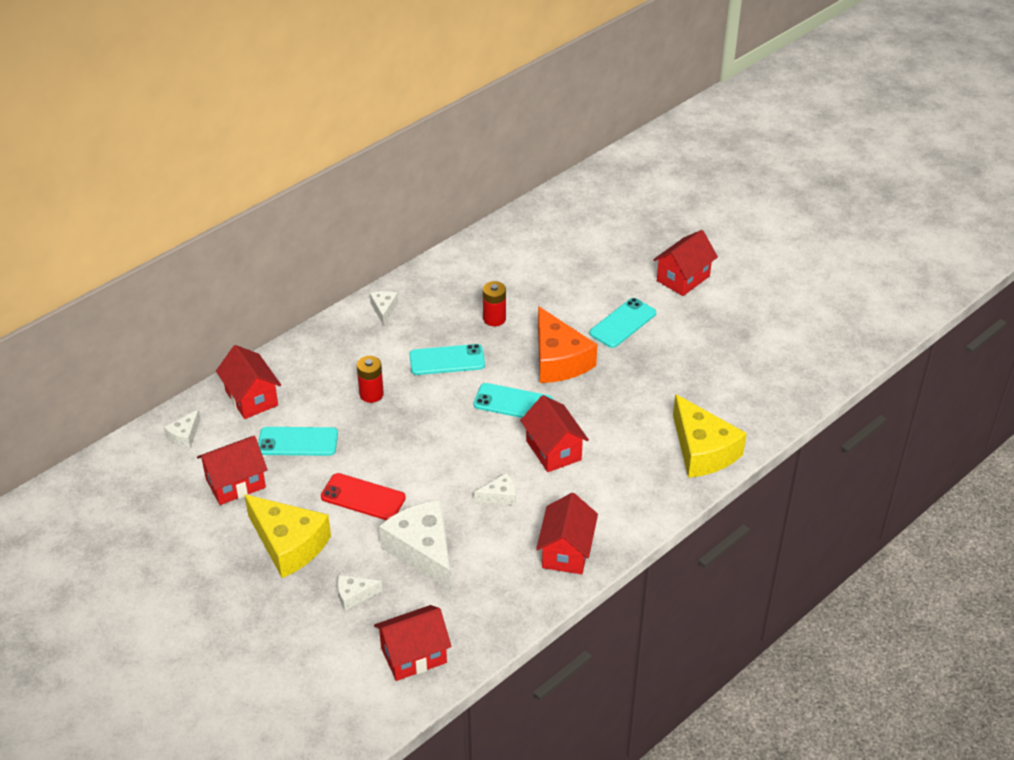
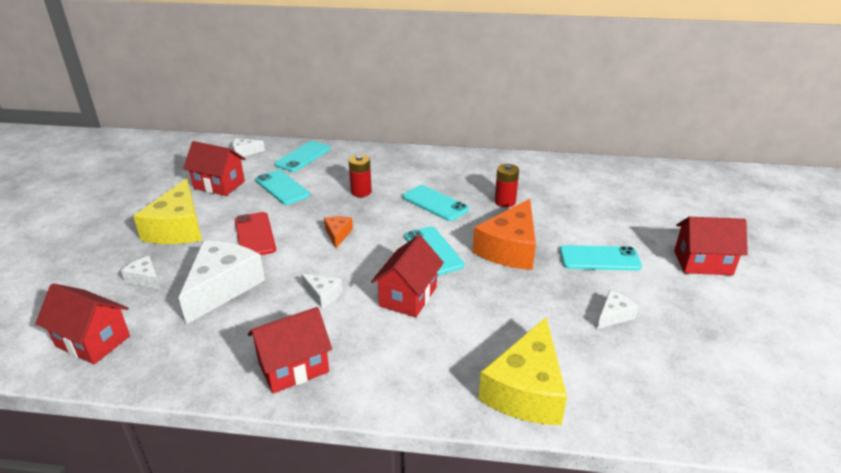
camera: 50 degrees right, 10 degrees down
(251, 398) = (303, 157): red house -> turquoise phone
(384, 309) = (445, 160): white cheese -> white cheese (614, 315)
(424, 445) = (338, 234): none -> orange cheese

